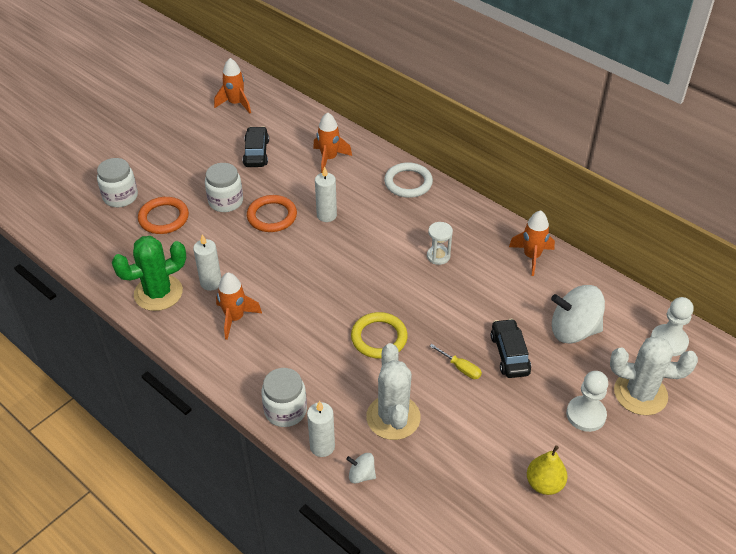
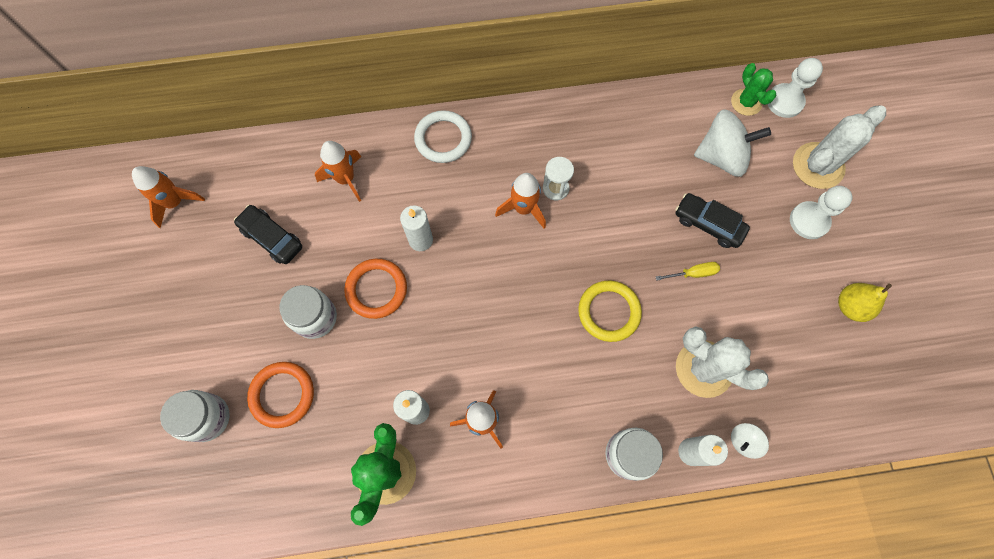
camera: 50 degrees left, 25 degrees up
(531, 257) = (619, 118): orange rocket -> orange rocket (523, 208)
(573, 330) = (721, 156): white spinning top -> white spinning top turned 135 degrees counterclockwise
(637, 319) = (746, 102): none -> green cactus

